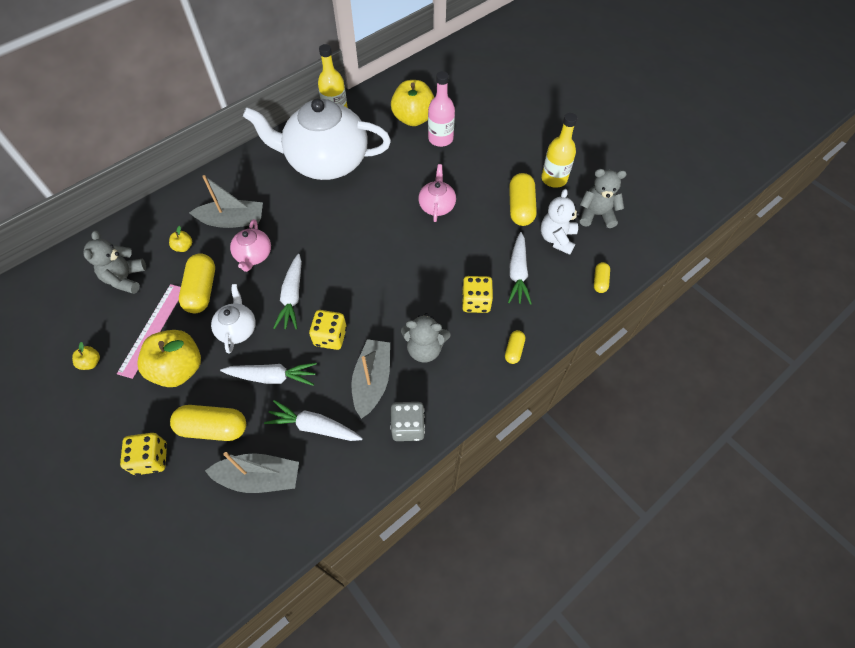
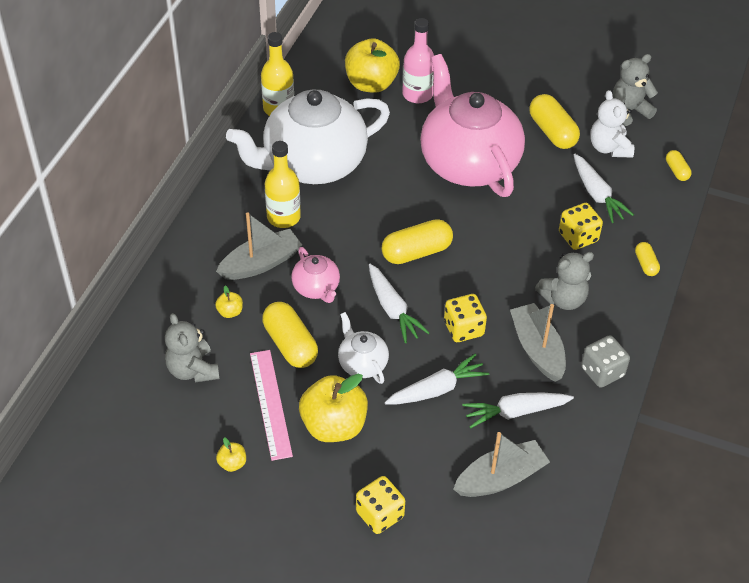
camera: 30 degrees left, 10 degrees down
(213, 428) = (418, 459): yellow capsule -> yellow capsule (416, 252)
(437, 206) = (468, 163): pink teapot -> pink teapot, size x2.31
(554, 179) = (563, 92): yellow bottle -> yellow bottle (283, 217)

